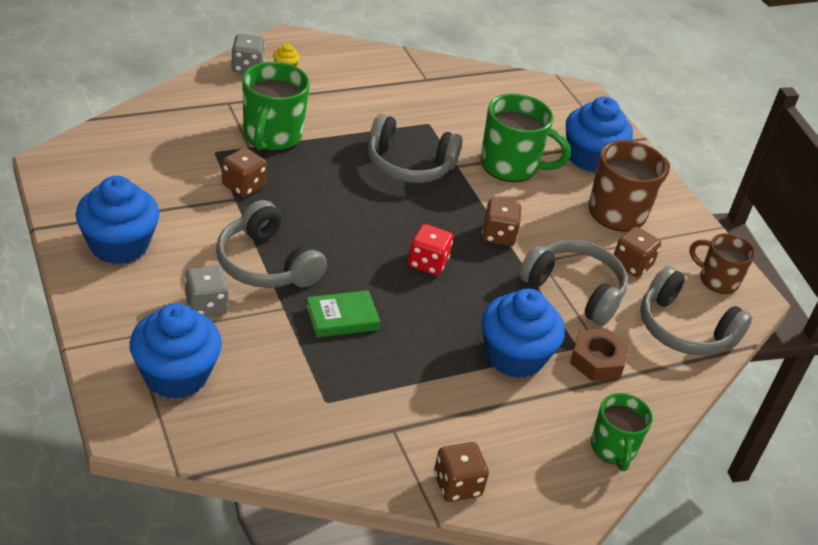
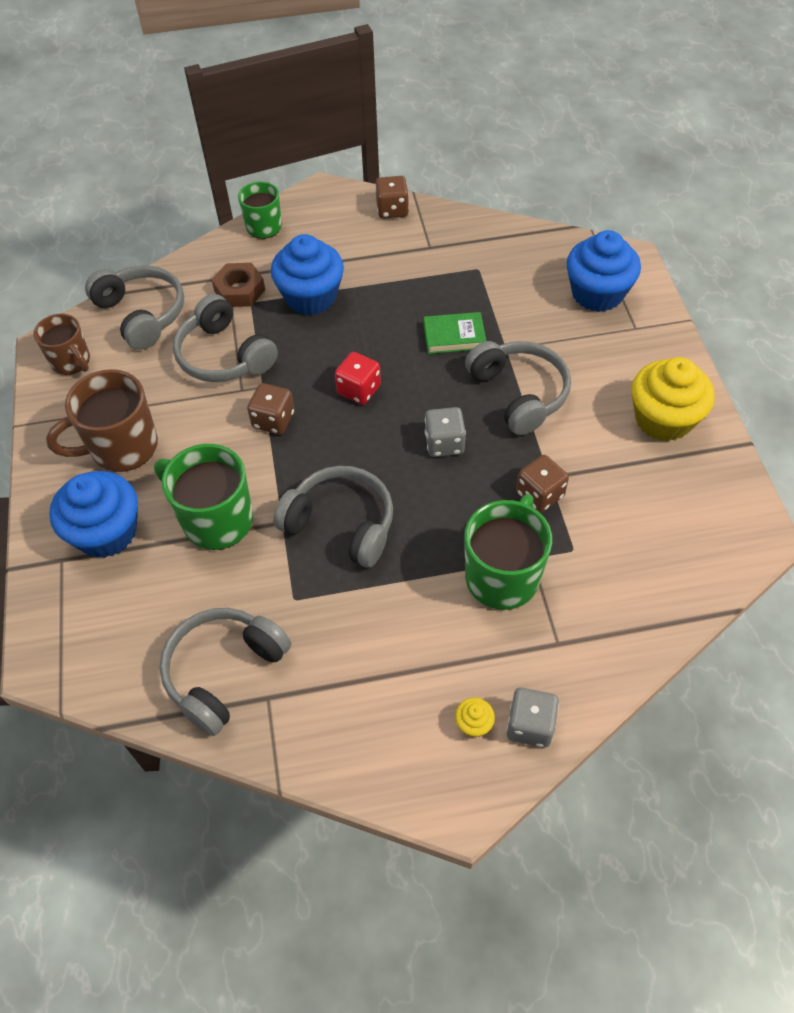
camera: 160 degrees left, 15 degrees up
(119, 245) = (663, 419): blue cupcake -> yellow cupcake
(206, 305) = (575, 353): grey dice -> grey dice (444, 443)
(461, 89) = (224, 672): none -> grey headphones
(632, 265) = (149, 381): brown dice -> none

